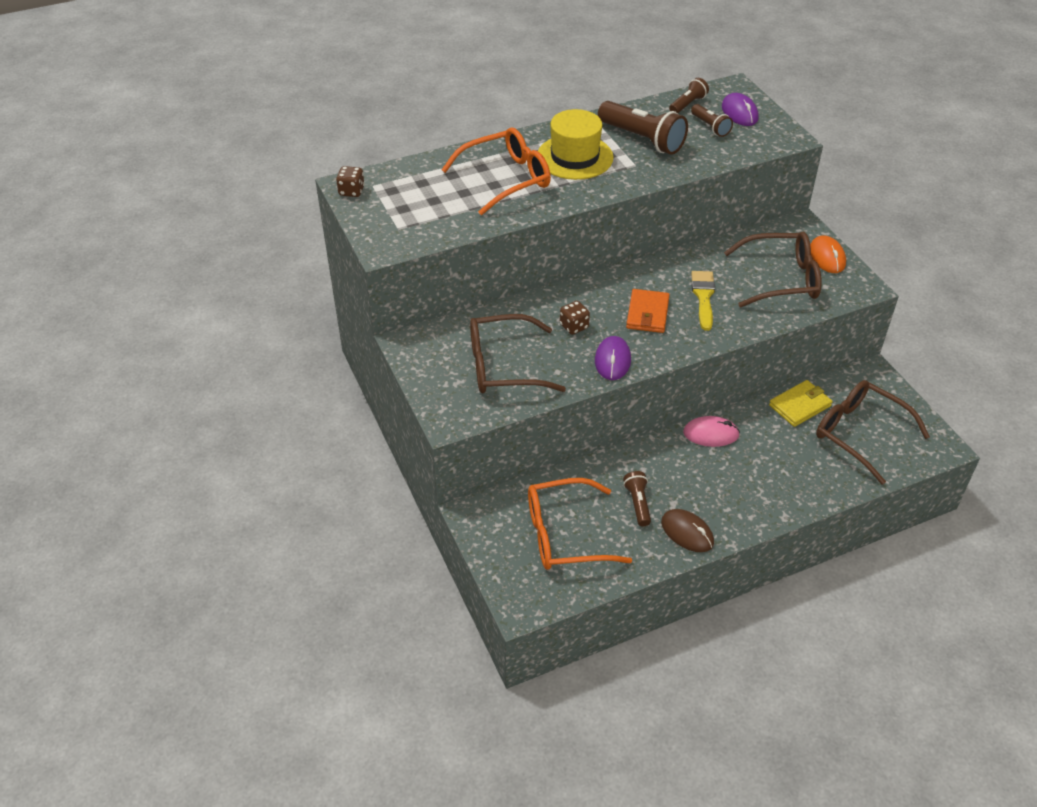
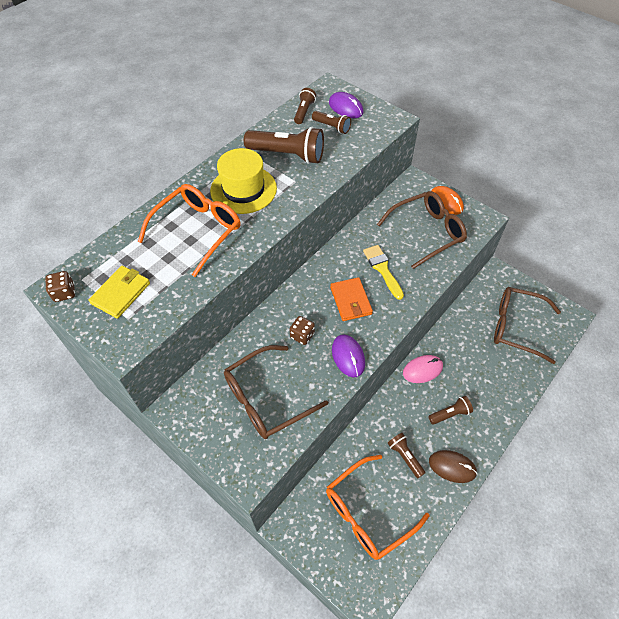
camera: 25 degrees left, 10 degrees up
(717, 485) = (450, 414): none -> brown flashlight
(800, 405) = (467, 319): yellow wallet -> yellow wallet (121, 293)

